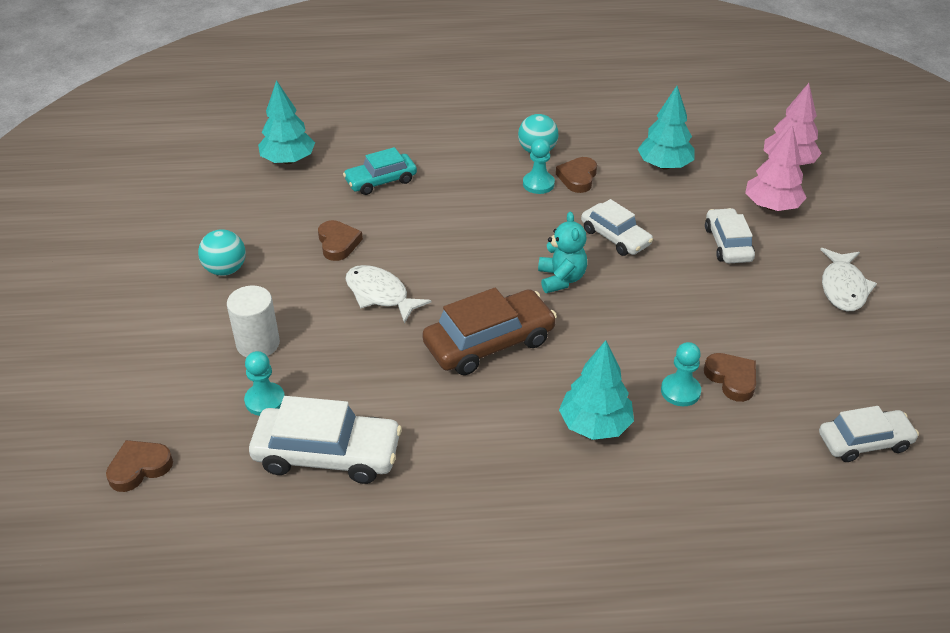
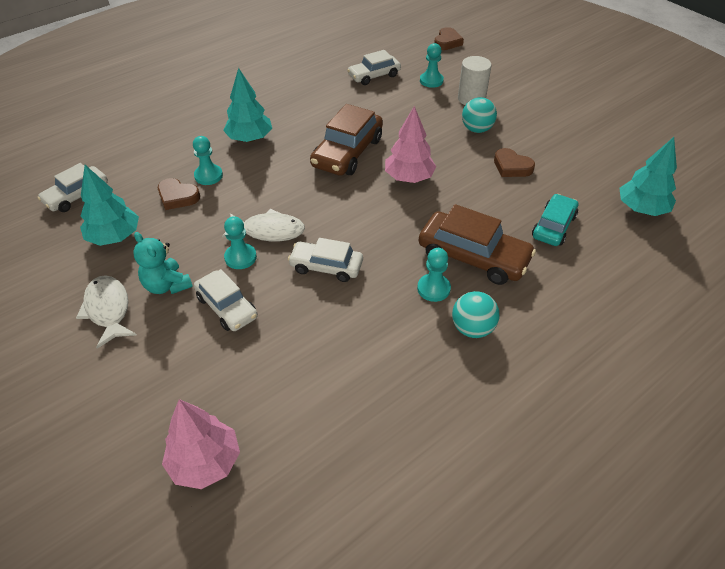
camera: 145 degrees right, 5 degrees up
(225, 269) = (548, 122): turquoise ball -> turquoise ball (477, 129)
(327, 454) = (374, 75): white car -> white car, size x0.64
(380, 295) = (442, 149): white fish -> white fish (269, 231)
(479, 190) = (473, 257): none -> brown car
(561, 279) = (339, 212): turquoise teddy bear -> turquoise teddy bear (167, 285)
(578, 178) = (407, 314): brown heart -> none
(664, 165) = (338, 378): turquoise tree -> turquoise tree (114, 237)
(692, 279) = (240, 257): none -> turquoise pawn
(771, 206) = (202, 377): pink tree -> pink tree (409, 178)

